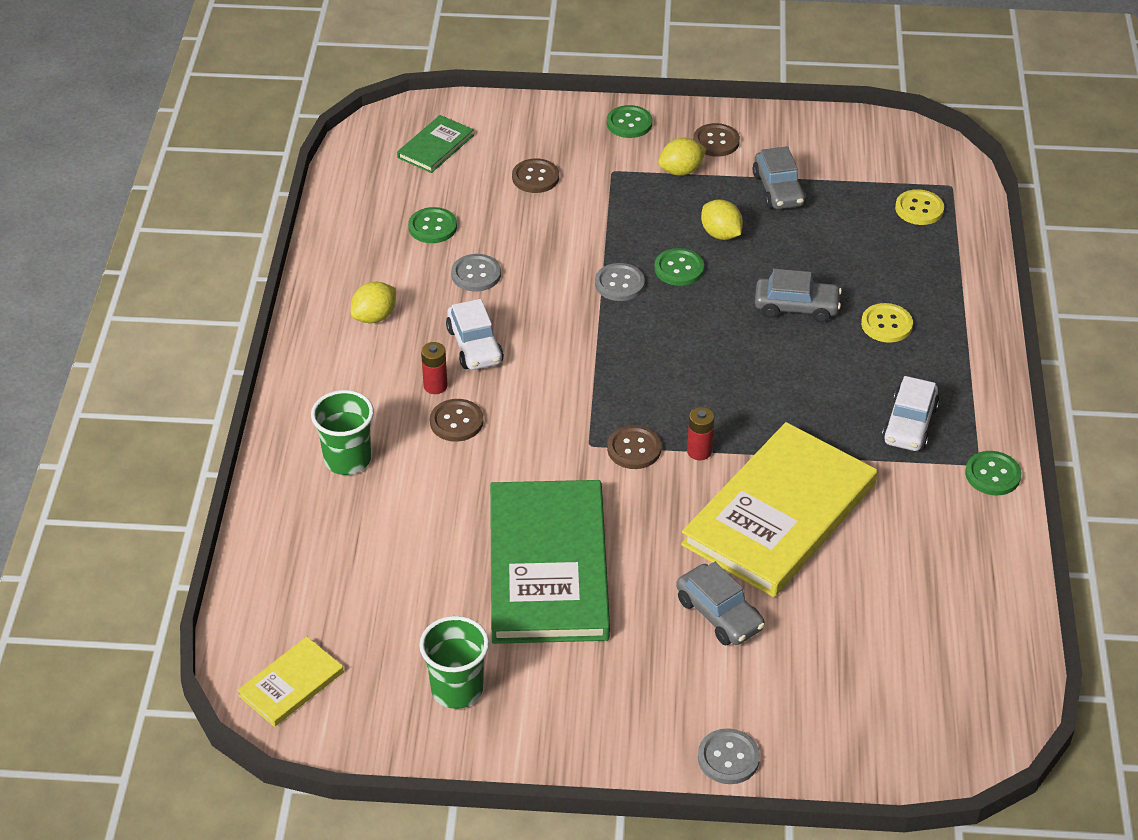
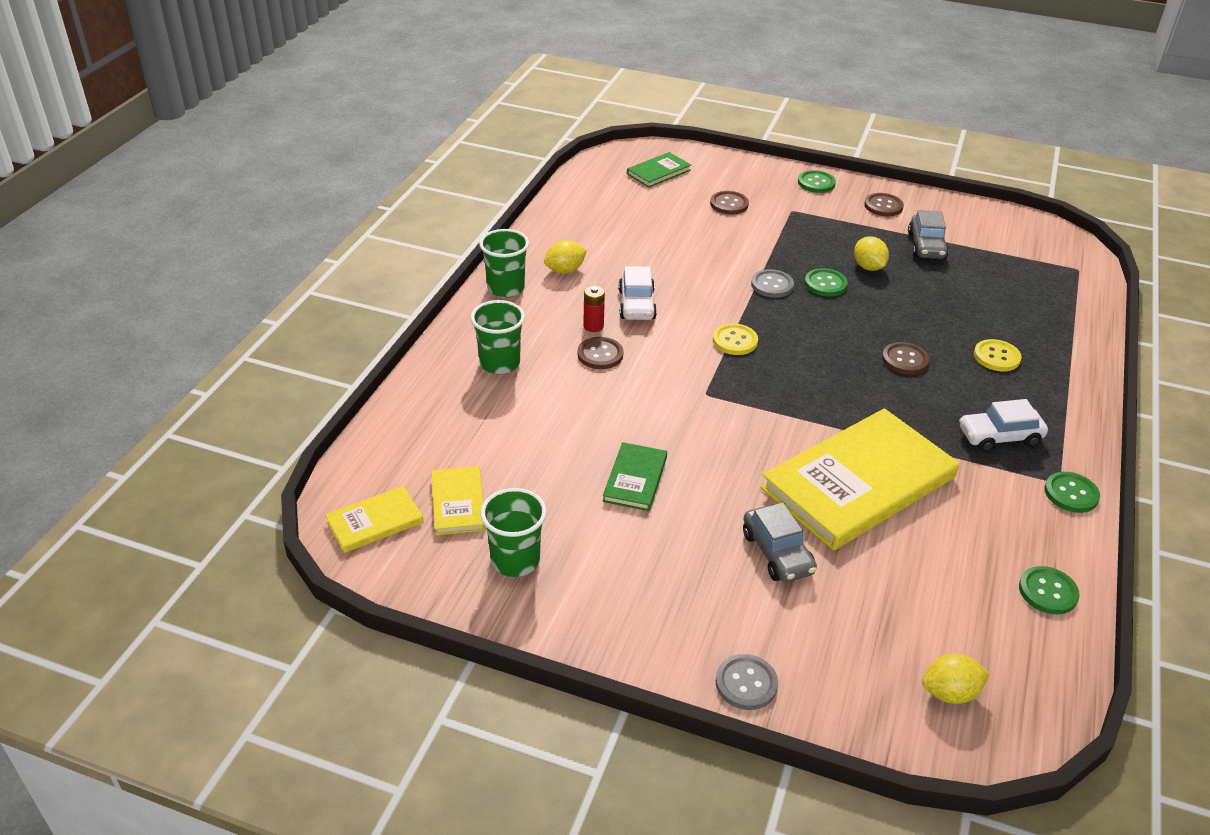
camera: 15 degrees right, 5 degrees down
(314, 357) = (506, 288): none -> green cup
(371, 640) = (458, 503): none -> yellow book
(432, 227) = (635, 221): green button -> green button (1048, 592)
(476, 274) = (657, 257): grey button -> none
(548, 566) = (635, 479): green book -> green book, size x0.46
(634, 449) = (743, 405): brown button -> brown button (904, 360)
(681, 171) = (848, 220): yellow lemon -> yellow lemon (950, 693)
(699, 451) = (800, 418): red battery -> none
(796, 307) = (918, 329): grey car -> none
(909, 424) = (999, 437): white car -> white car turned 45 degrees clockwise
(919, 209) = (1045, 280): yellow button -> yellow button (735, 341)

